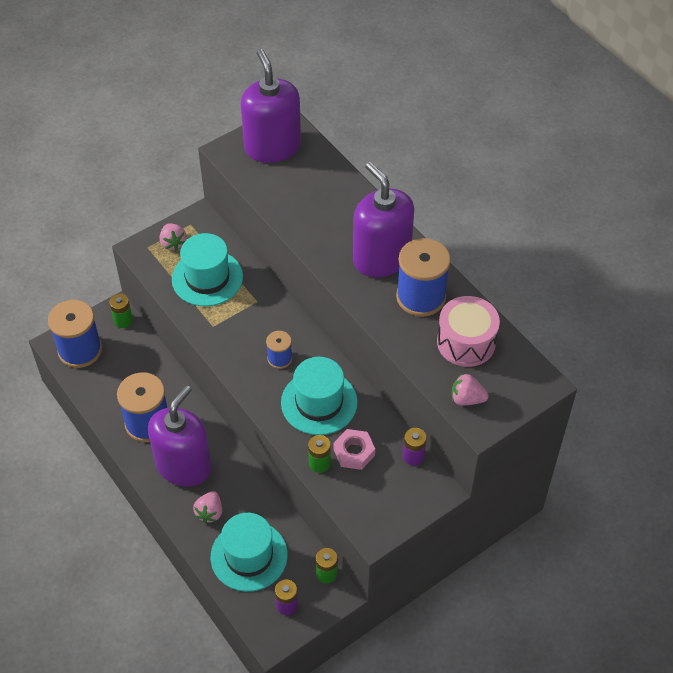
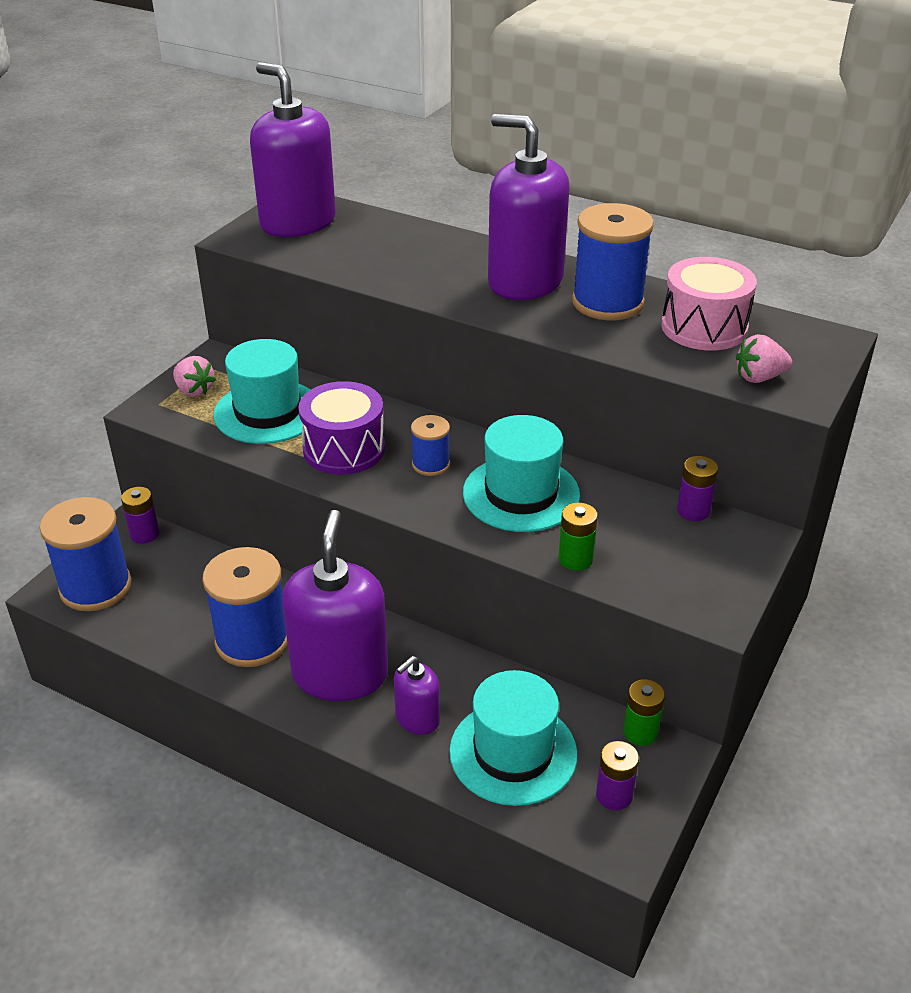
camera: 25 degrees left, 15 degrees down
(123, 320) = (144, 534): green battery -> purple battery
(210, 512) = (417, 718): pink strawberry -> purple soap dispenser
(236, 326) = (344, 449): none -> purple drum
(354, 452) = (612, 532): pink nut -> none

